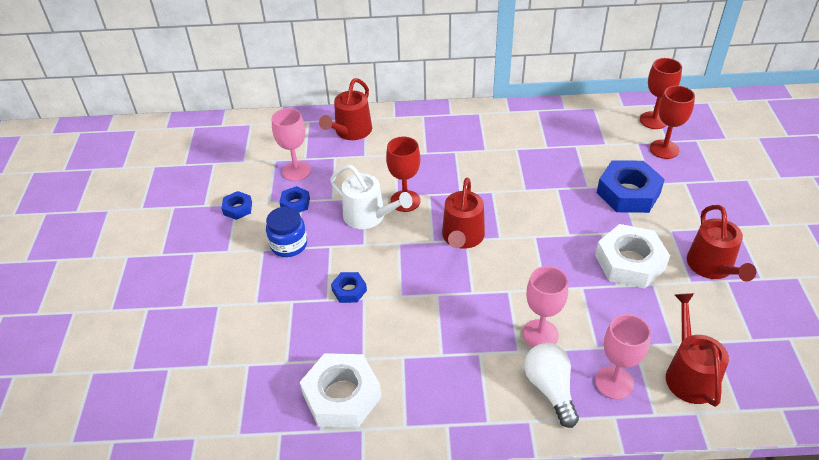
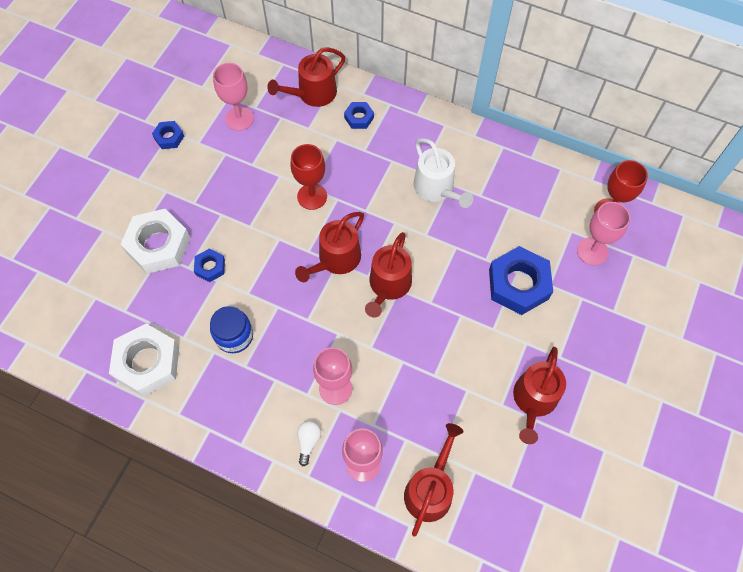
camera: 25 degrees right, 20 degrees up
(289, 244) = (189, 196): blue jar -> blue jar (234, 336)
(295, 203) = (218, 154): blue nut -> blue nut (359, 118)
(368, 216) = (271, 198): white watering can -> white watering can (436, 188)
(523, 237) = (388, 285): none -> red watering can
(550, 389) = (308, 441): white light bulb -> white light bulb, size x0.57
(630, 262) = (463, 358): white nut -> white nut (158, 245)
(664, 149) = (592, 251): red goblet -> pink goblet

